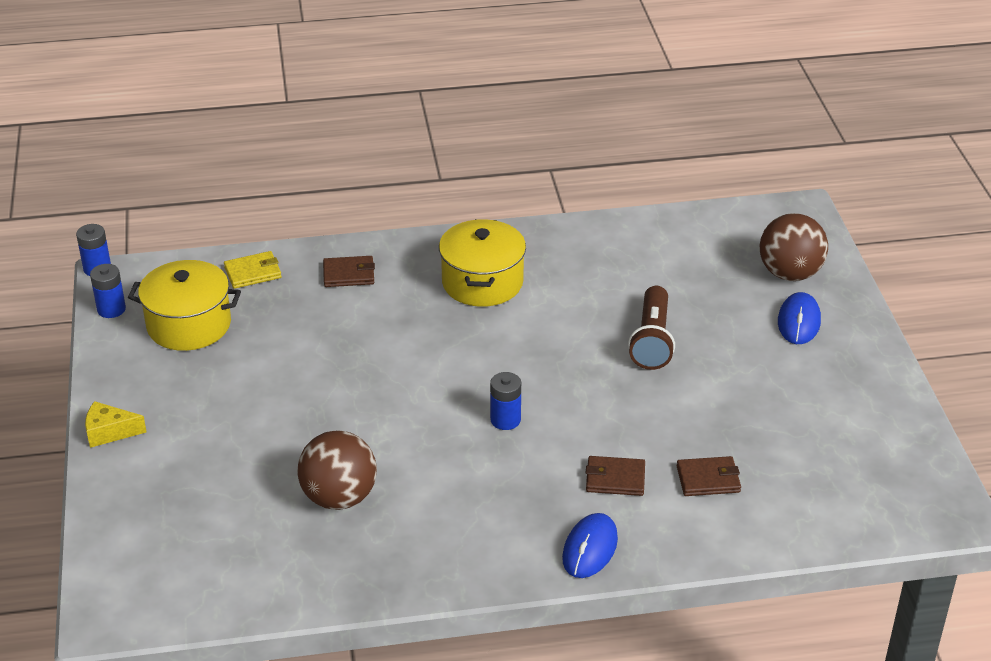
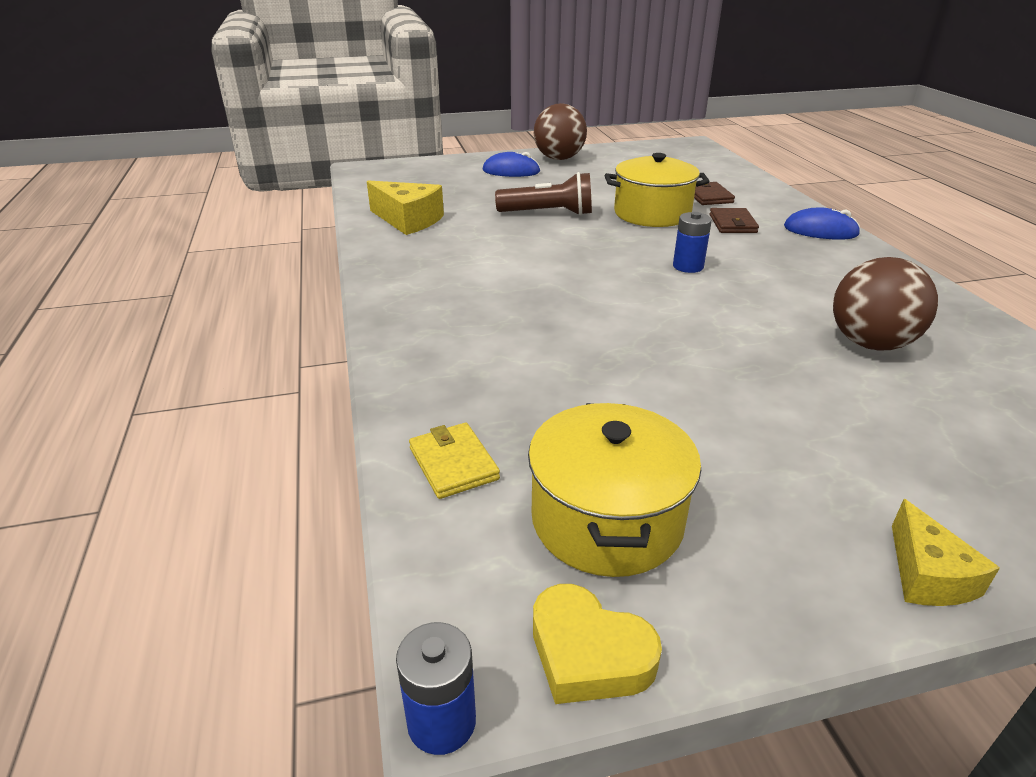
camera: 95 degrees left, 5 degrees down
(111, 309) = (588, 653): blue battery -> yellow heart
(349, 274) = (456, 373): brown wallet -> none
(482, 282) = (468, 286): yellow pot -> yellow pot (652, 213)
(635, 247) = (408, 220): none -> yellow cheese
(789, 273) = (450, 172): brown ball -> brown ball (559, 159)

